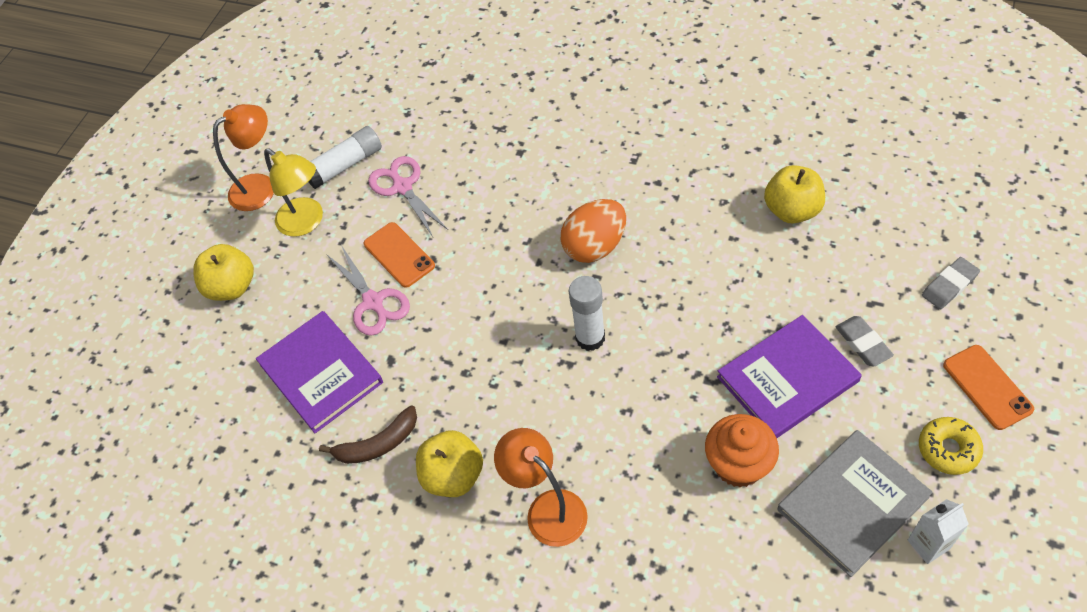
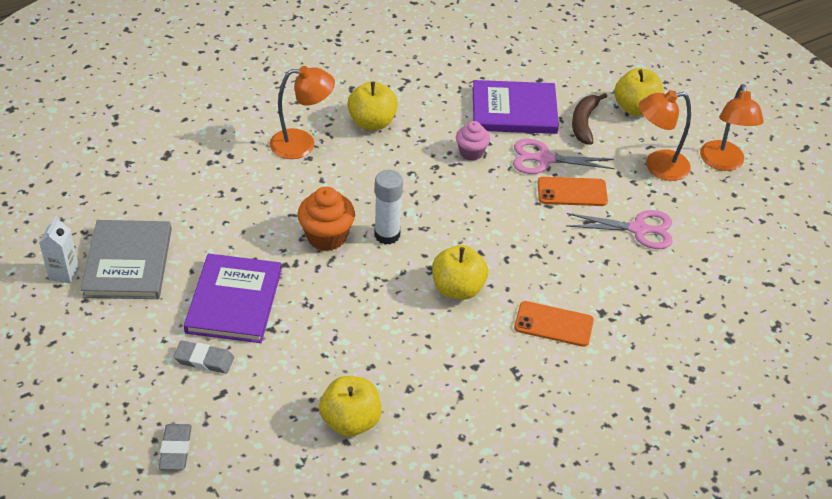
camera: 120 degrees right, 10 degrees down
(307, 222) = (658, 167): yellow lamp -> orange lamp
(345, 165) = (698, 213): white glue stick -> none
(378, 444) = (432, 106): brown banana -> brown banana (584, 123)
(417, 360) = (471, 152): none -> pink cupcake
(595, 246) = (458, 289): orange egg -> yellow apple
(738, 465) = (216, 235): orange cupcake -> orange cupcake (326, 237)
(948, 449) = (90, 333): yellow donut -> none
(987, 387) = (92, 392): orange phone -> orange phone (553, 324)

